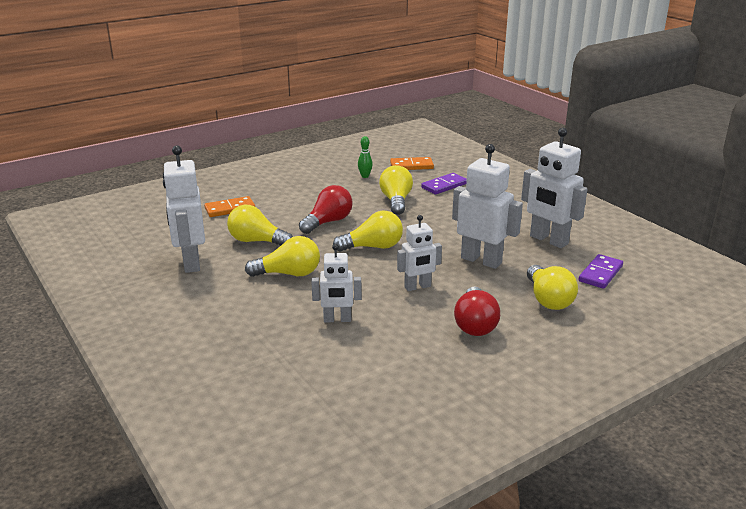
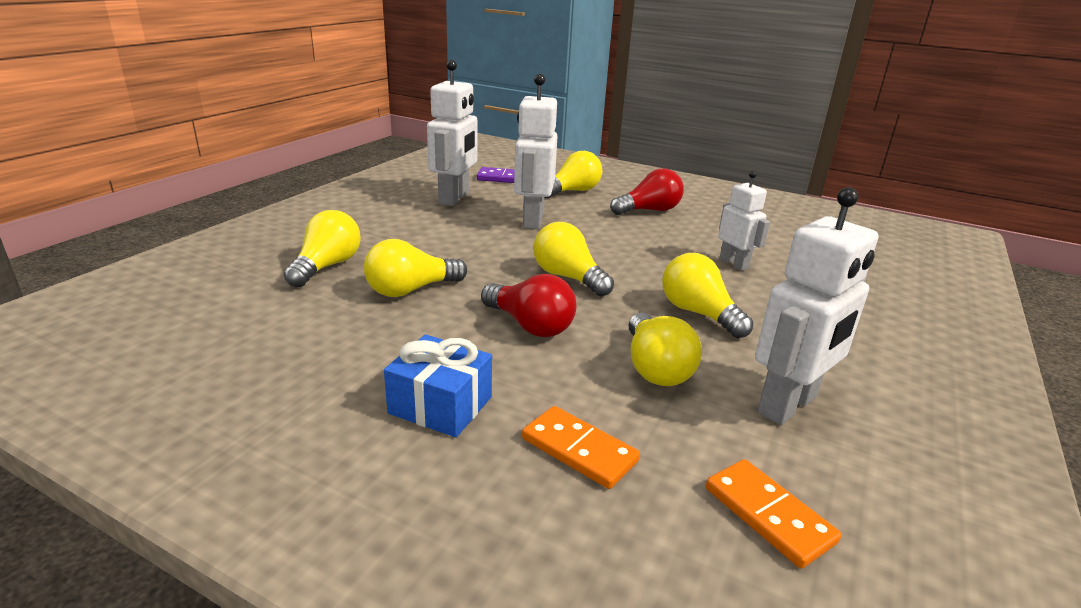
camera: 120 degrees left, 0 degrees up
(287, 191) = (440, 405): none -> blue gift
(328, 222) = (530, 325): red light bulb -> red light bulb turned 150 degrees counterclockwise
(365, 176) = (314, 339): green bowling pin -> none
(411, 166) = (242, 306): orange domino -> orange domino (768, 515)
(417, 287) = (623, 239): white robot -> none
(444, 186) = (327, 266): purple domino -> yellow light bulb

